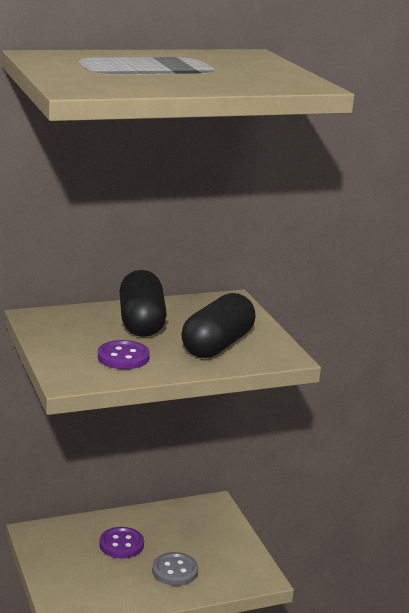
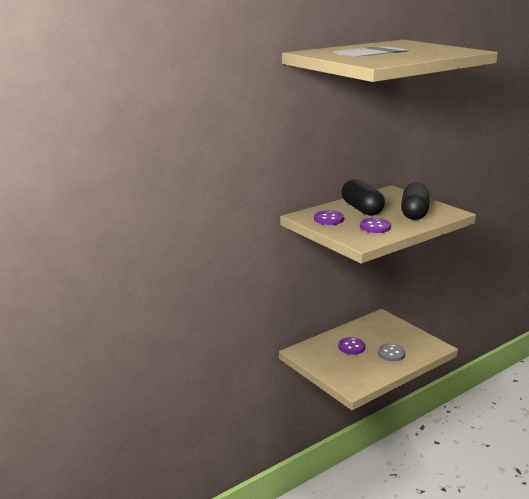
camera: 15 degrees left, 0 degrees up
(68, 330) = (328, 219): none -> purple button

